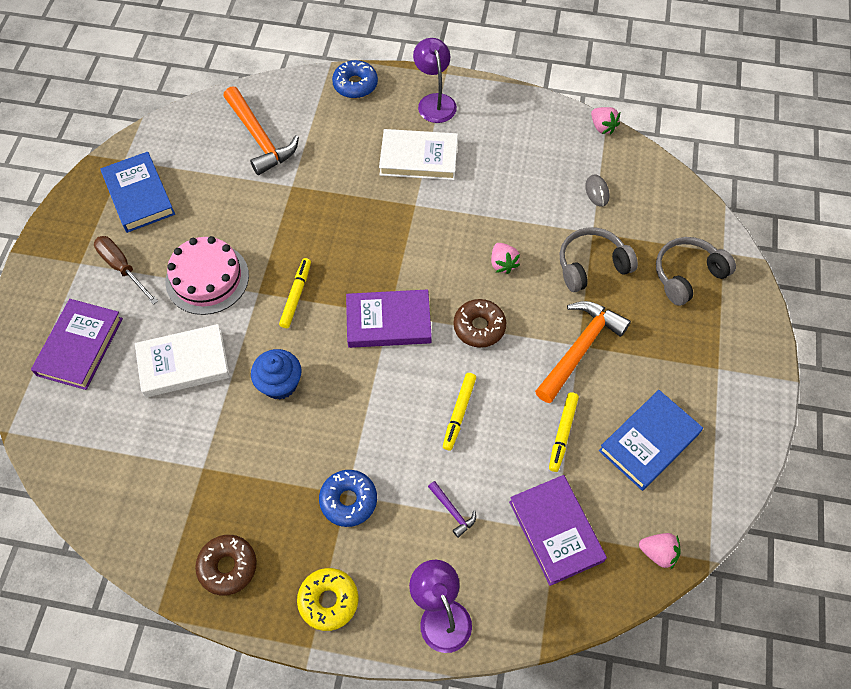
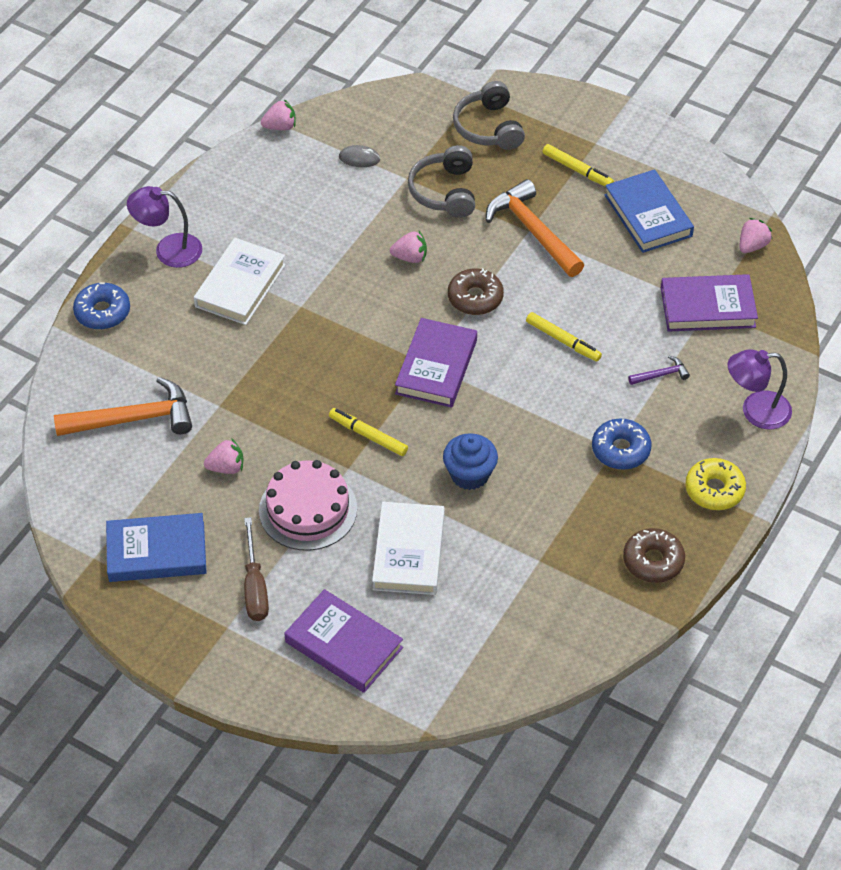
camera: 70 degrees left, 10 degrees down
(122, 268) = (255, 586): brown screwdriver -> brown screwdriver turned 75 degrees counterclockwise
(232, 211) = (226, 467): none -> pink strawberry
(562, 433) = (615, 272): yellow marker -> yellow marker (577, 170)

